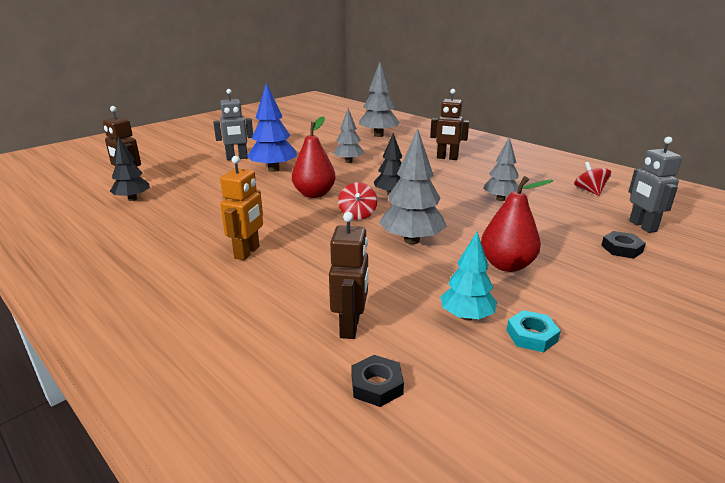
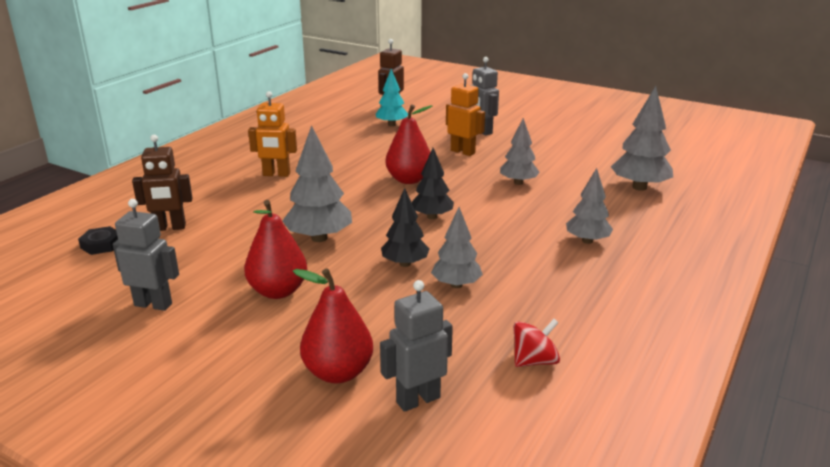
camera: 75 degrees right, 0 degrees up
(132, 199) = (359, 117): black tree -> black tree (405, 264)
(274, 169) = (463, 152): blue tree -> orange robot
(357, 214) = (368, 206): red spinning top -> none
(447, 158) = (587, 241): brown robot -> grey tree
(466, 316) = (184, 273): turquoise tree -> turquoise tree (392, 124)
(531, 336) = (153, 304): turquoise nut -> grey robot
(621, 249) = (338, 372): black nut -> red pear

